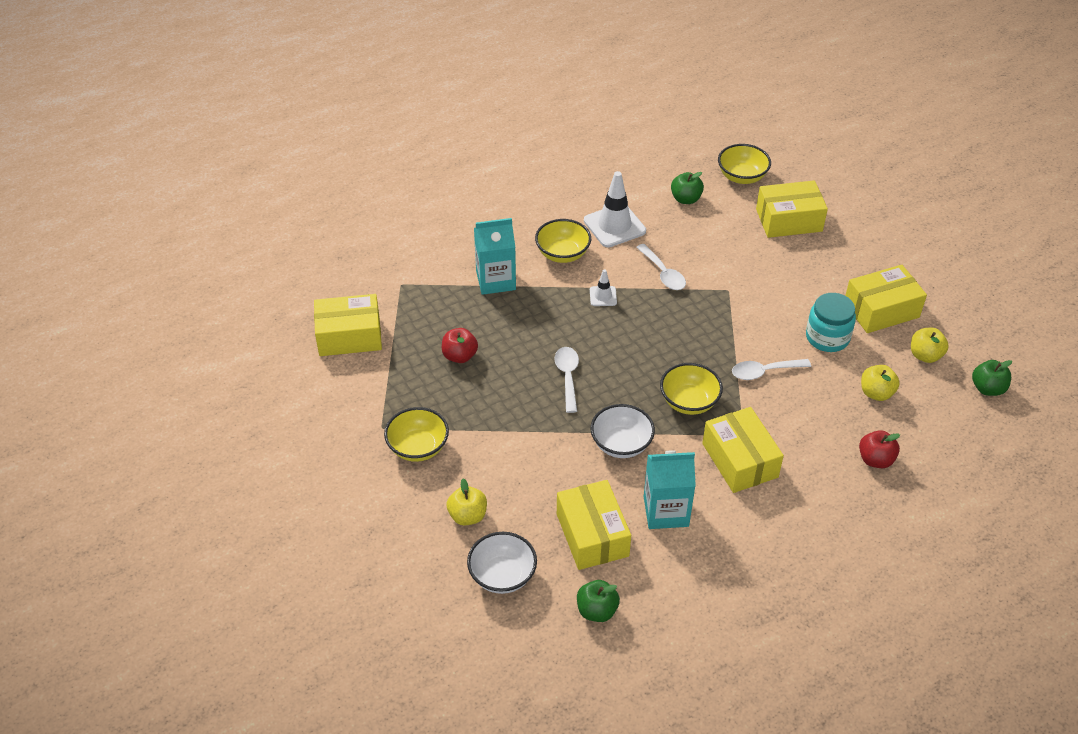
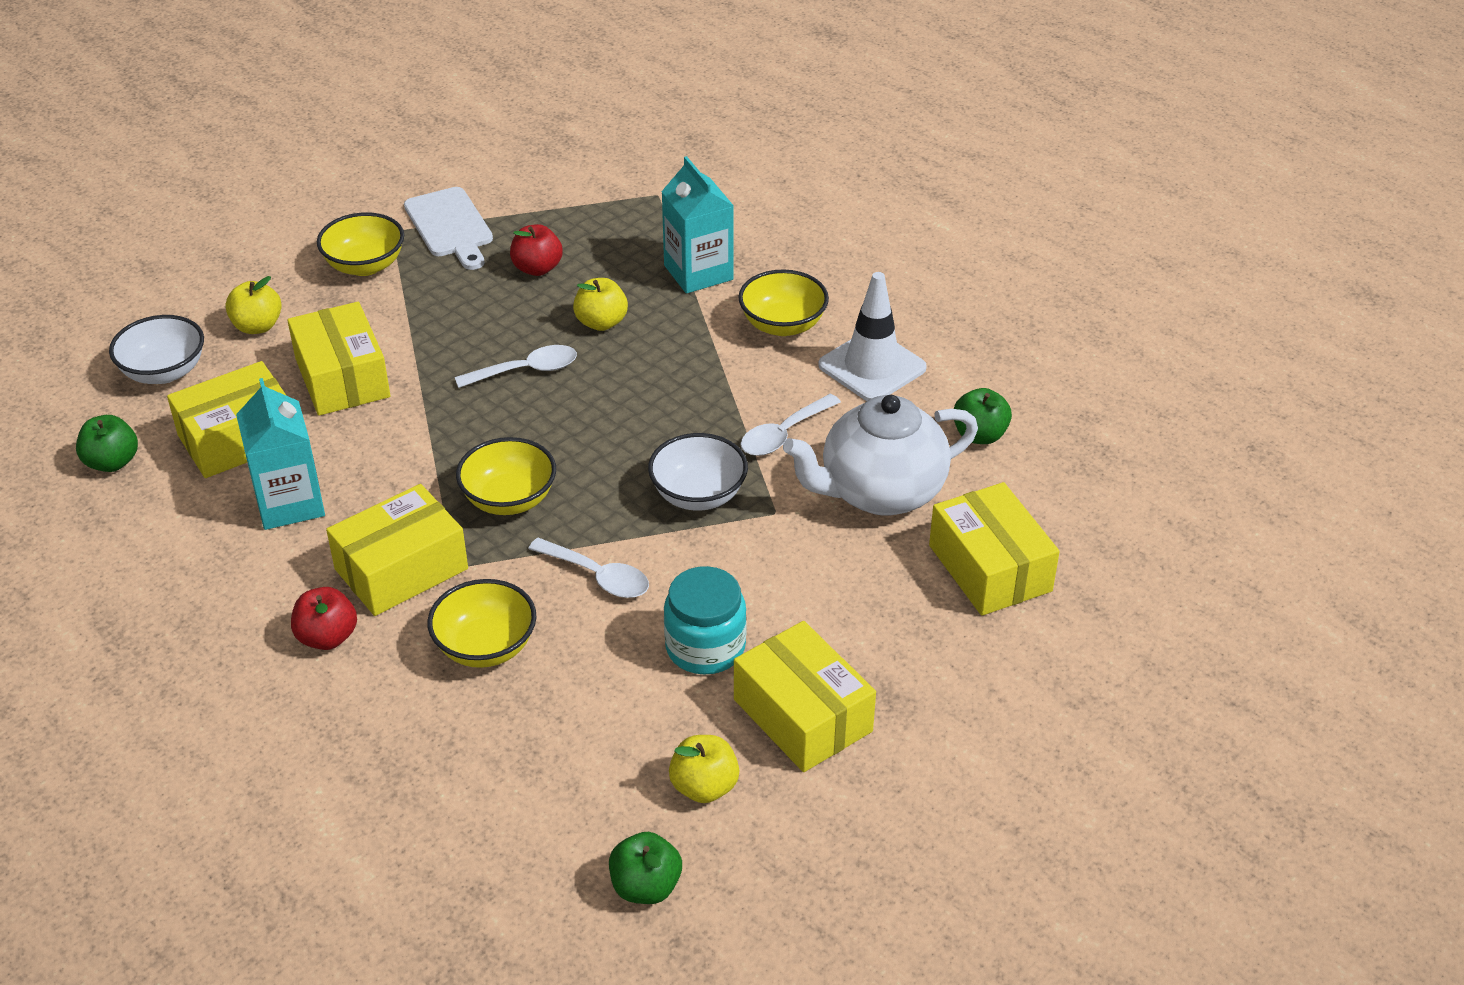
camera: 75 degrees right, 5 degrees down
(349, 336) = (545, 174): yellow box -> yellow box (342, 377)
(390, 395) = (450, 226): none -> white cutting board
(603, 296) = (706, 379): white traffic cone -> none
(621, 444) = (408, 442): white bowl -> white bowl (698, 495)
(722, 246) = (880, 492): none -> white teapot
(742, 177) = (1077, 495): yellow bowl -> yellow bowl (485, 647)
(764, 372) = (598, 576): white spoon -> white spoon turned 150 degrees clockwise
(875, 460) = (434, 733): red apple -> red apple (327, 637)
(876, 393) = (589, 723): yellow apple -> yellow apple (601, 322)

